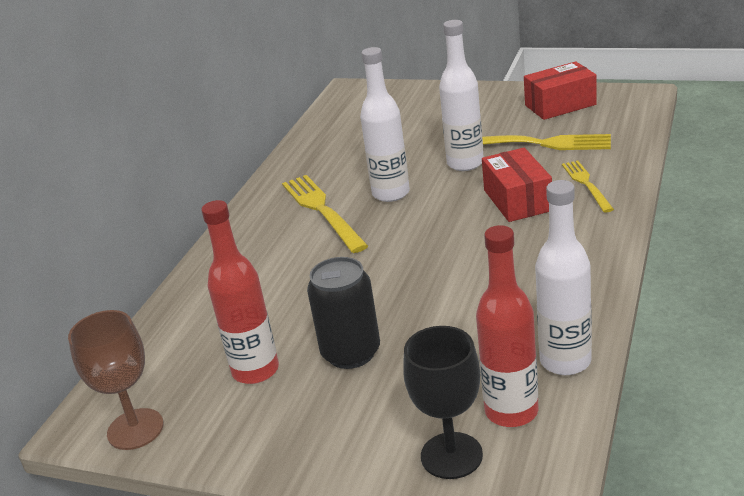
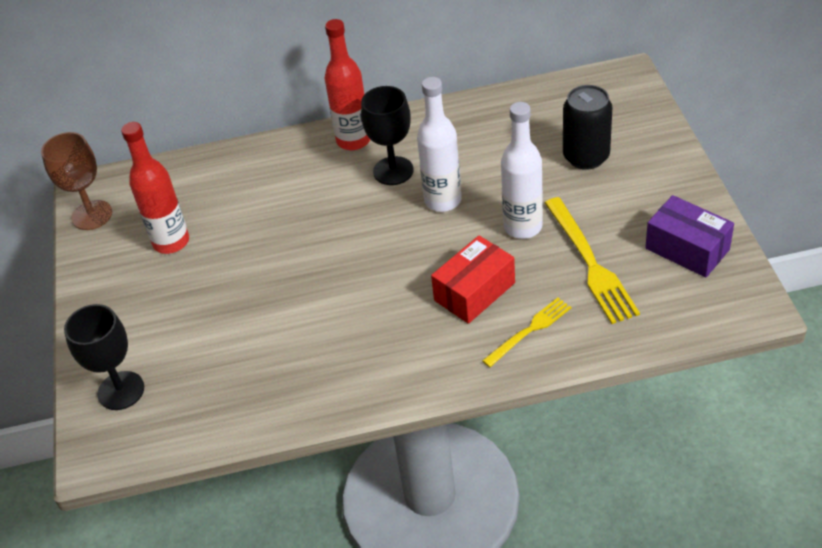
camera: 60 degrees right, 15 degrees up
(322, 211) = (393, 171): yellow fork -> black goblet
(351, 353) = (210, 284): black can -> black can (586, 157)
(511, 411) = (178, 405): red bottle -> red bottle (353, 140)
(560, 105) = (687, 249): red box -> purple box
(565, 361) = (248, 415): white bottle -> none

